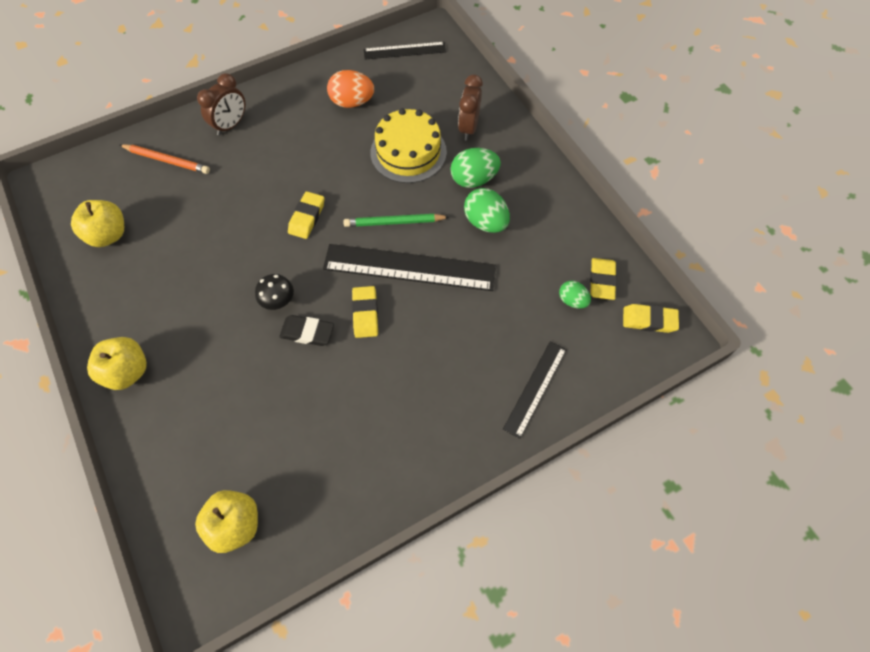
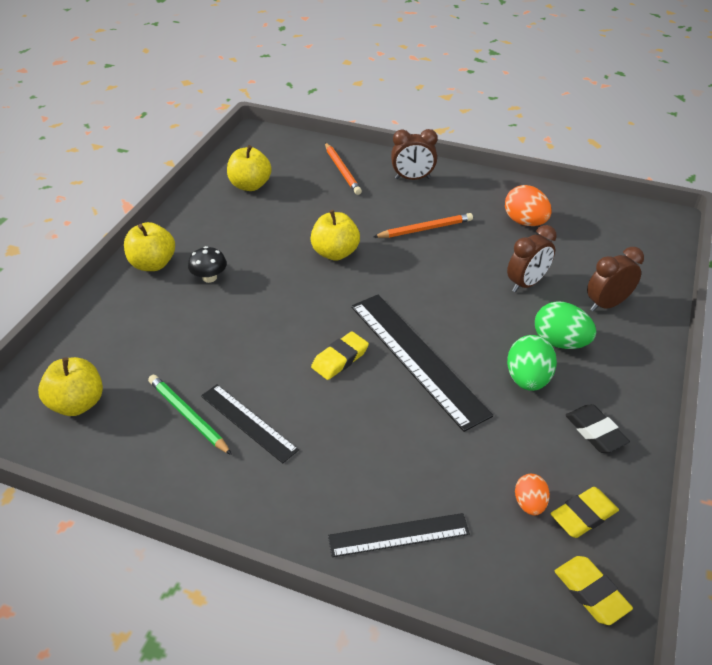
camera: 50 degrees right, 20 degrees down
(257, 237) = (335, 253): none -> yellow apple
(278, 300) = (294, 300): black mushroom -> black mushroom (209, 277)
(294, 162) = (425, 229): none -> orange pencil
(307, 217) = (386, 267): yellow eraser -> none
(307, 332) = (284, 335): black eraser -> black eraser (595, 432)
(394, 222) = (448, 319): green pencil -> green pencil (188, 415)
(404, 50) = (620, 217): black ruler -> black ruler (248, 422)
(408, 152) = (526, 283): yellow cake -> brown clock
(572, 300) = (529, 503): green egg -> orange egg

